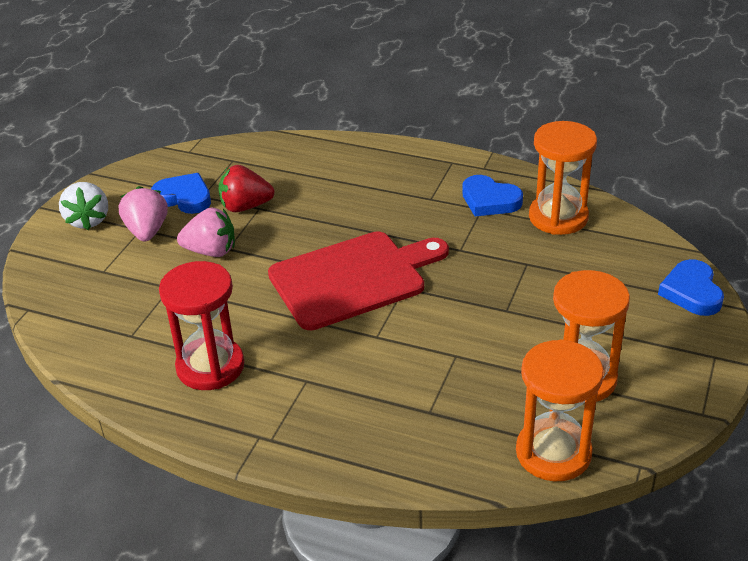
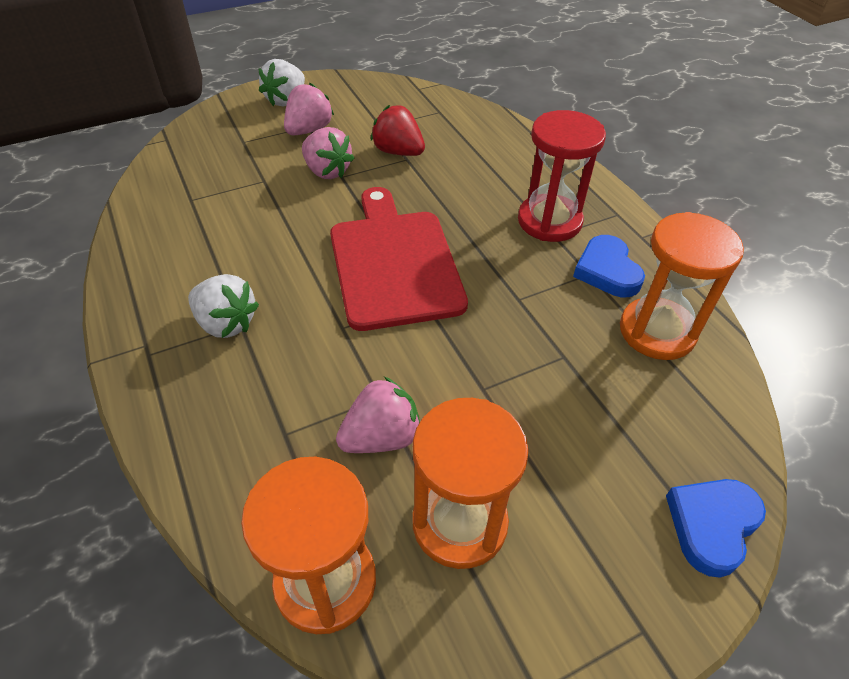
camera: 40 degrees right, 10 degrees up
(184, 197) = (367, 120): blue heart -> none
(210, 366) = (199, 260): red hourglass -> red hourglass (549, 221)
(296, 386) = (226, 323): none -> white strawberry
(353, 278) = (394, 263): red cutting board -> red cutting board turned 120 degrees counterclockwise
(486, 372) = (381, 437): none -> pink strawberry

